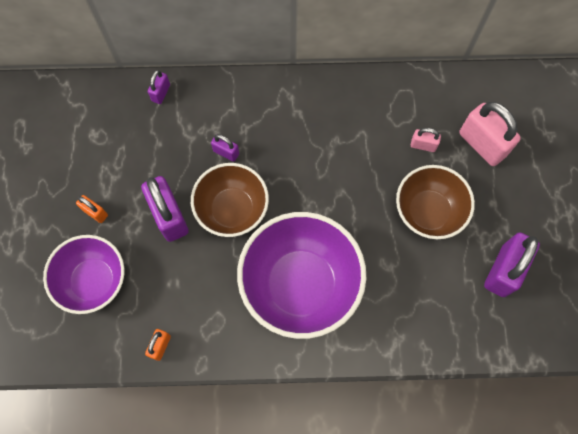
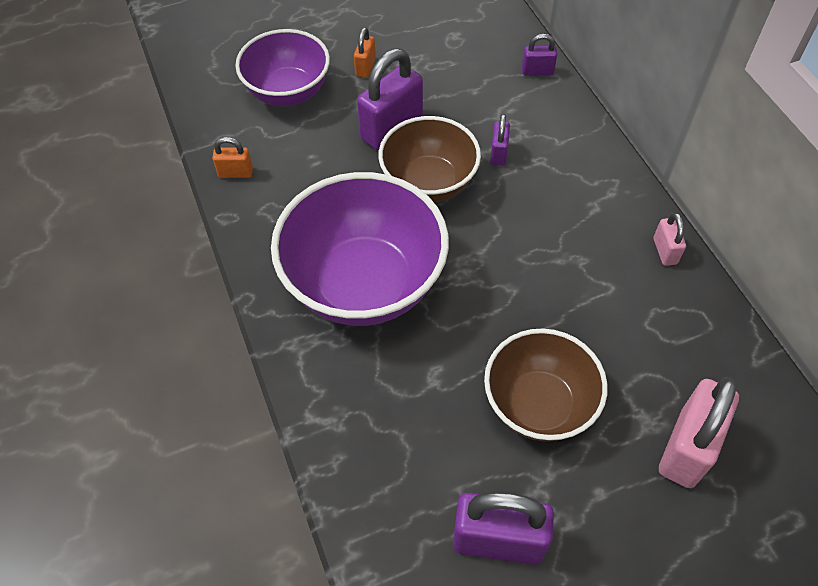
camera: 70 degrees right, 15 degrees down
(423, 145) = (636, 367): pink padlock -> pink padlock (665, 251)

